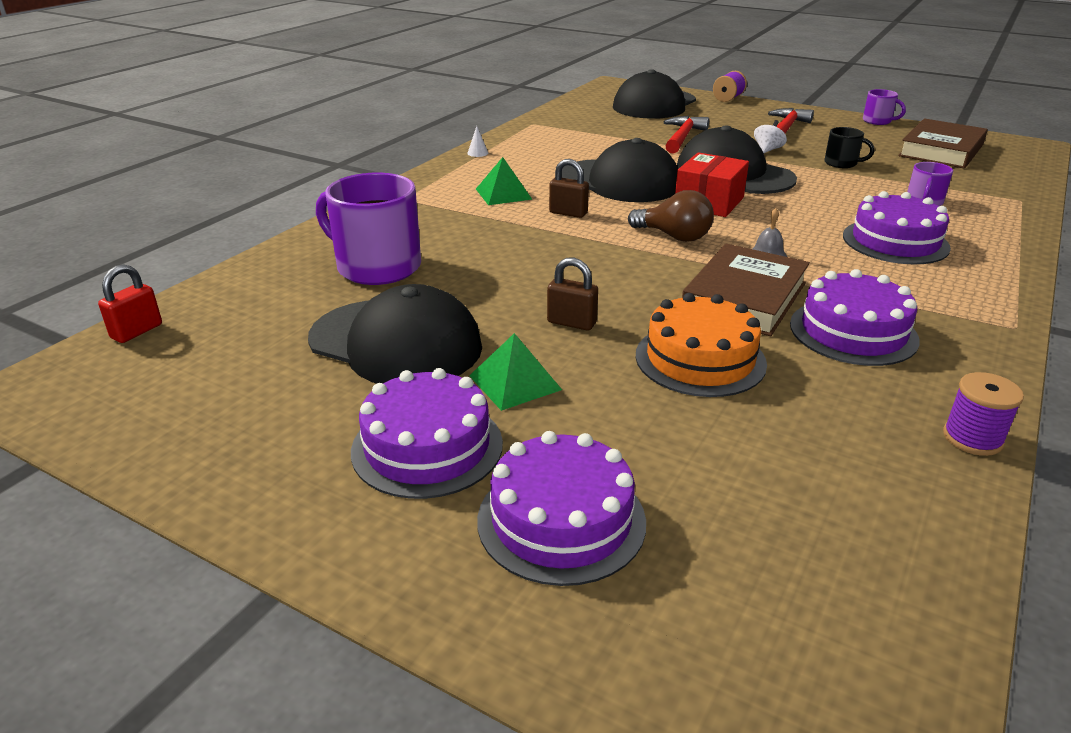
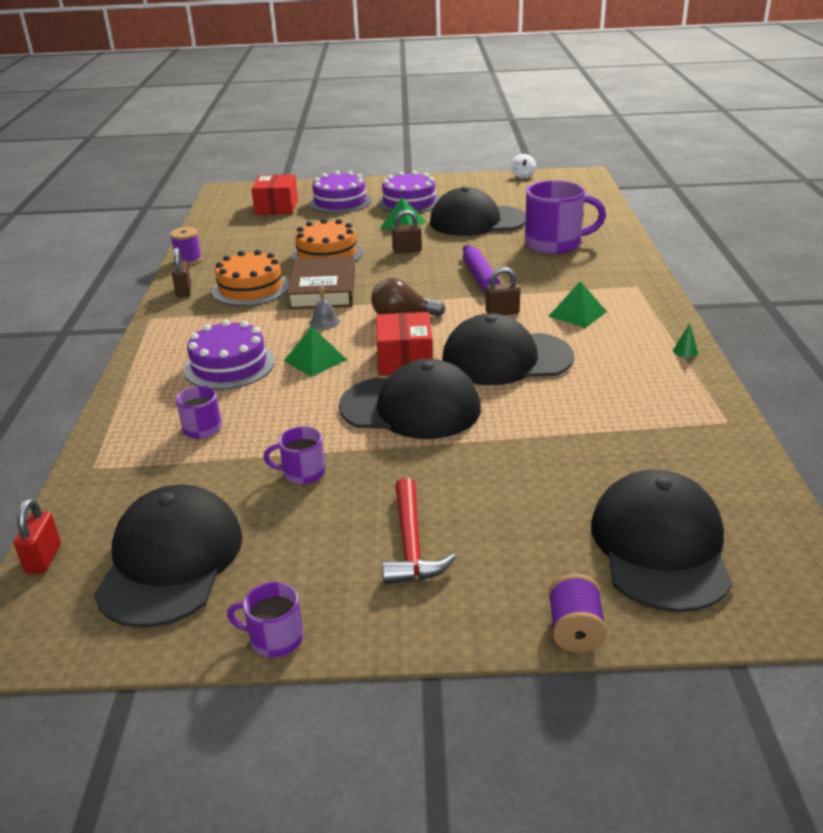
camera: 150 degrees right, 0 degrees up
(137, 331) = (595, 194): red padlock -> red padlock (44, 558)
(477, 153) = (685, 351): white cone -> green cone
(534, 252) = (481, 278): none -> purple rolling pin
(682, 137) = (525, 461): red hammer -> none
(730, 571) = (276, 207): none -> red box
(767, 150) = (403, 470): white spinning top -> white spinning top (523, 176)
(798, 223) = (315, 360): none -> green pyramid
(841, 163) = (302, 473): black mug -> purple mug
(853, 332) = (251, 288): purple cake -> orange cake
(941, 150) = (171, 561): brown book -> black cap
(969, 362) = (184, 291): none -> brown padlock

